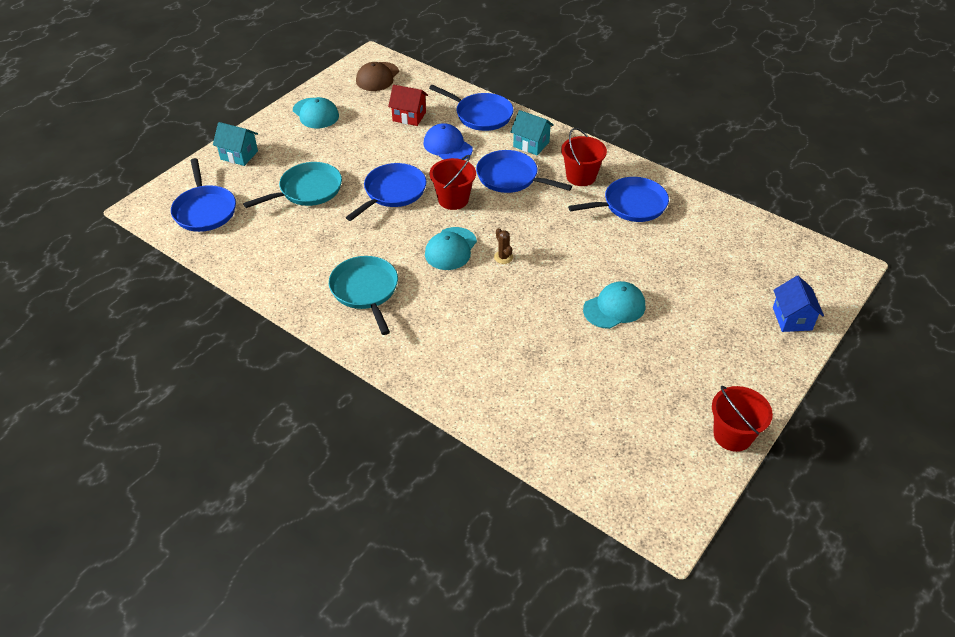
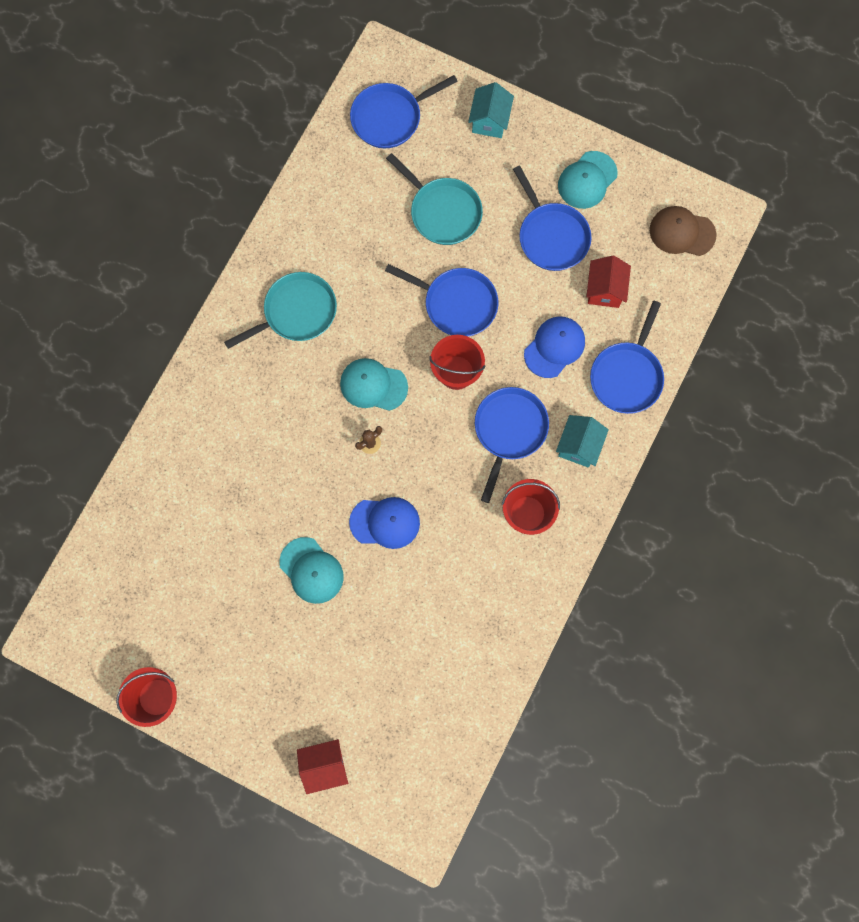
camera: 80 degrees right, 30 degrees up
(576, 256) = (385, 522): none -> blue cap
(631, 205) = (485, 577): blue pan -> blue pan (551, 236)
(792, 319) = (324, 765): blue house -> red house

